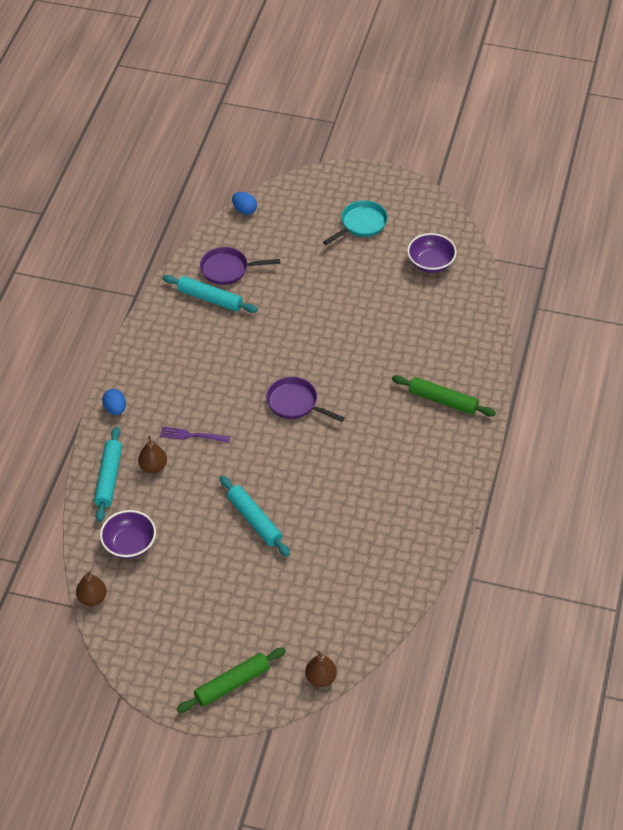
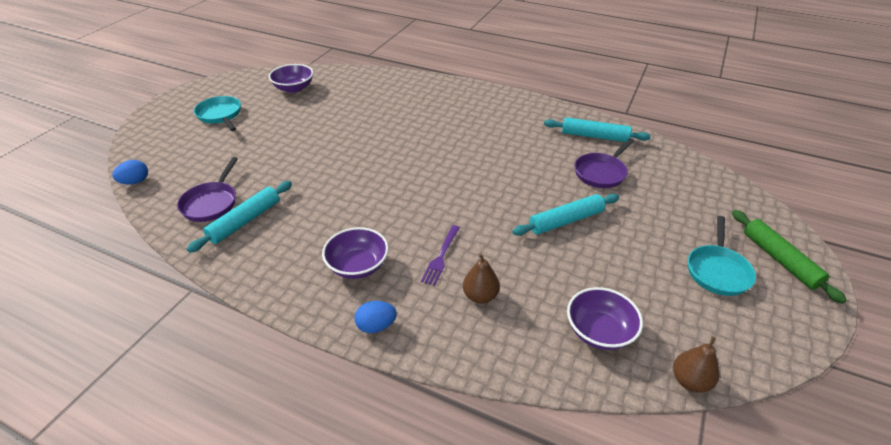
camera: 80 degrees left, 10 degrees down
(108, 478) = (491, 344): turquoise rolling pin -> turquoise rolling pin (594, 136)
(172, 384) = (358, 266): none -> purple bowl
(209, 632) = (717, 271): none -> turquoise pan
(295, 403) = (420, 177): purple pan -> purple pan (601, 172)
(321, 678) = (751, 199): brown pear -> none
(442, 401) = (446, 101): green rolling pin -> none

